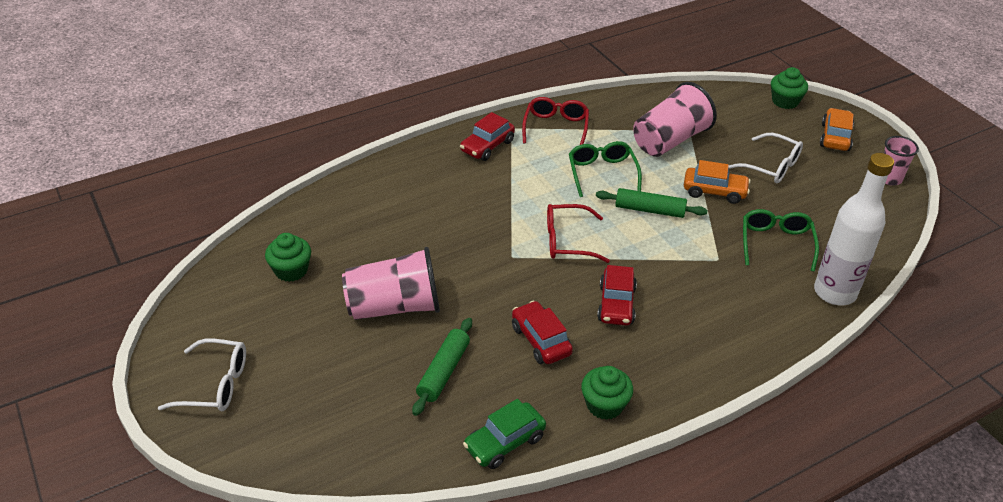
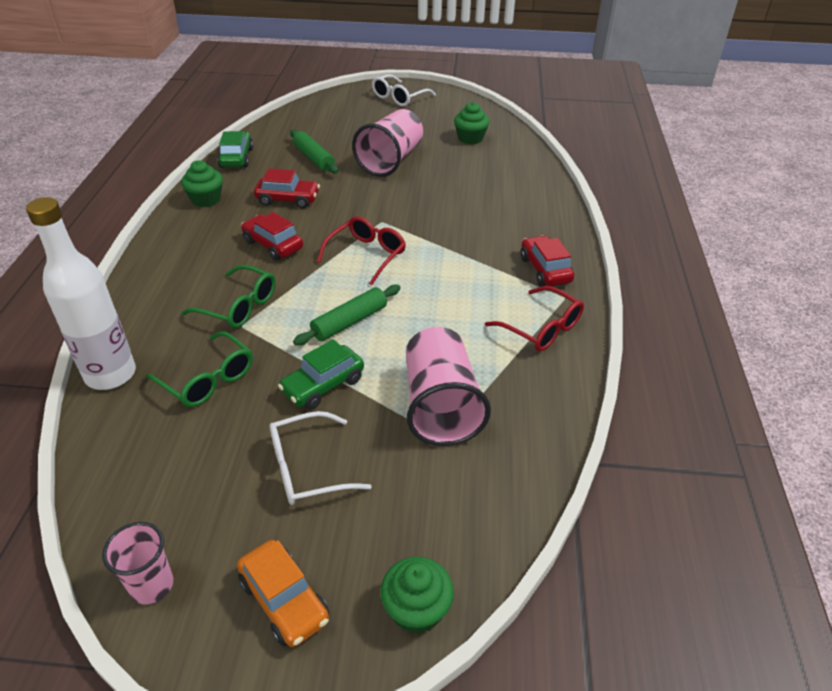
camera: 125 degrees right, 0 degrees up
(602, 173) = (434, 321): green glasses -> green glasses (239, 306)
(714, 191) = (323, 385): orange car -> green car

